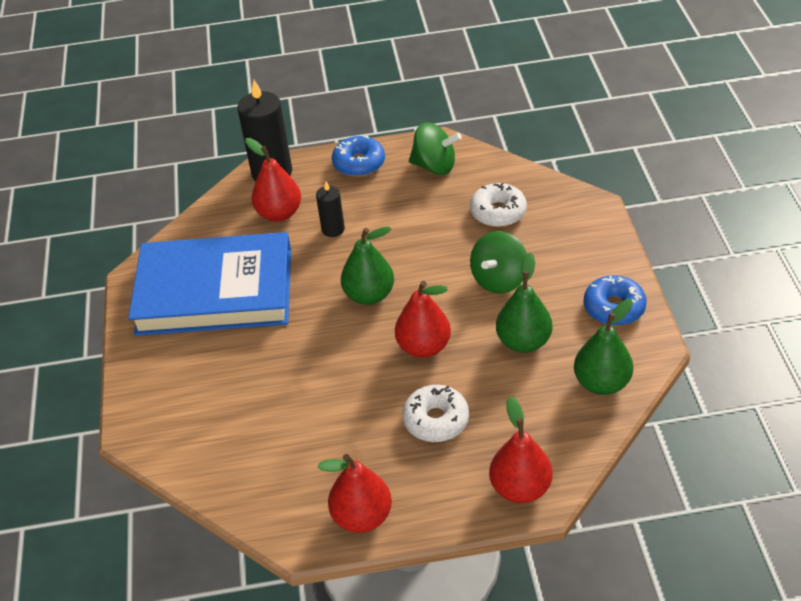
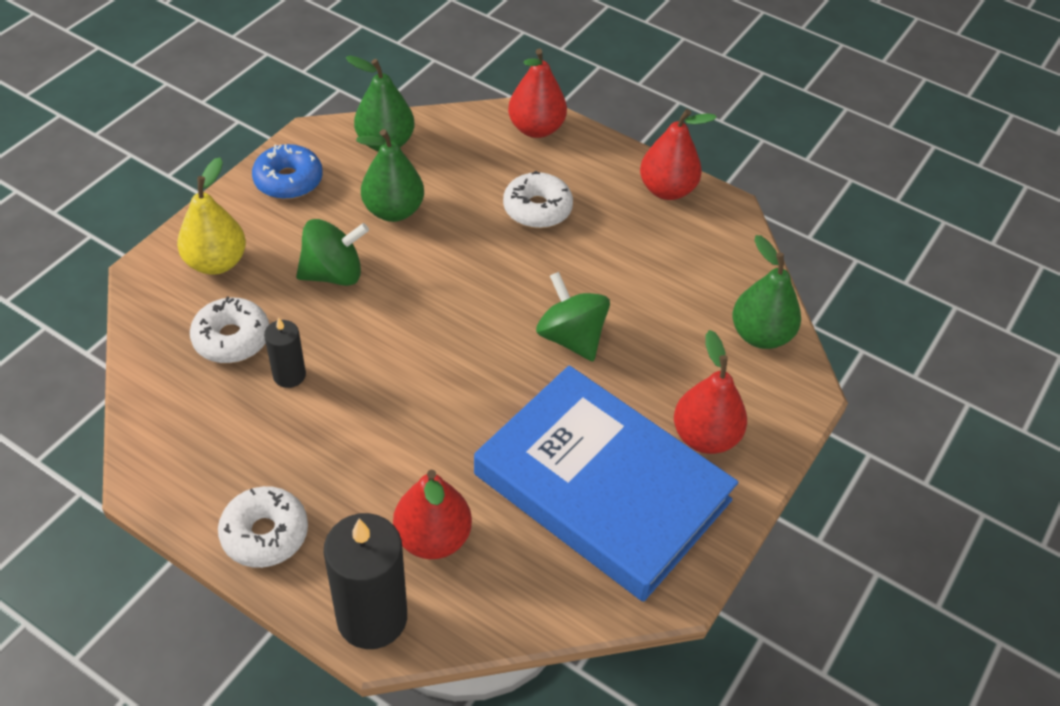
camera: 145 degrees left, 5 degrees up
(333, 229) = (403, 461): black candle -> black candle (289, 375)
(359, 163) = (265, 534): blue donut -> white donut
(369, 295) = (460, 353): green pear -> green pear (760, 335)
(424, 347) = (474, 268): red pear -> red pear (705, 436)
(435, 166) = (200, 451): green spinning top -> green spinning top (571, 337)
(569, 236) = (216, 262): none -> yellow pear

